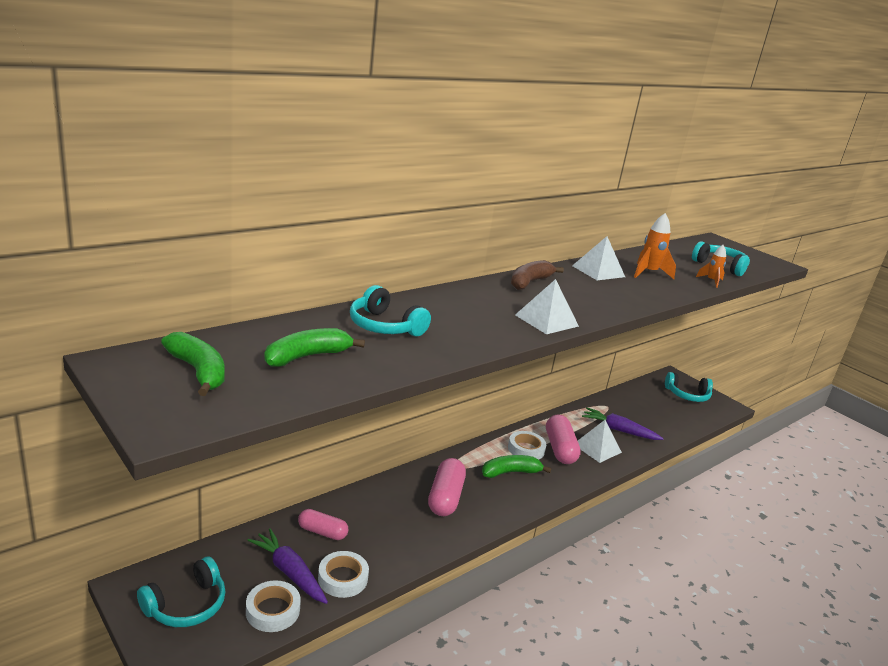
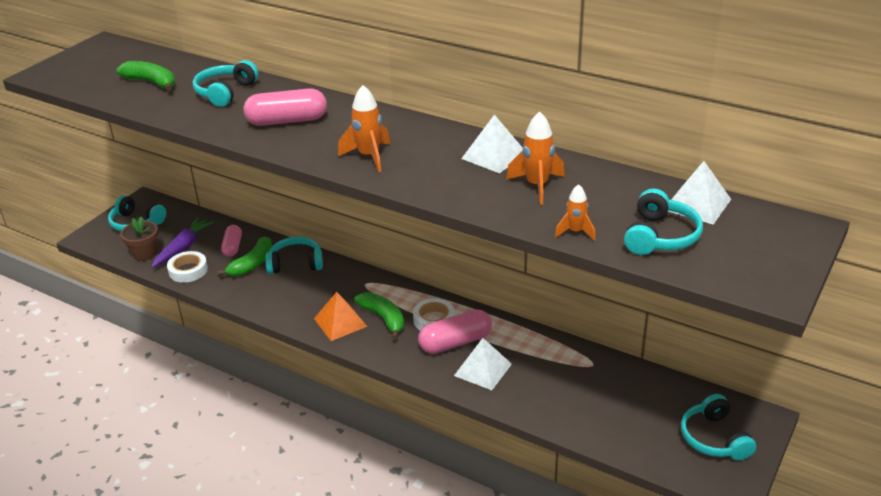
camera: 75 degrees right, 10 degrees up
(198, 371) = (107, 62): green banana -> green banana (252, 264)
(273, 610) = (145, 253): white tape -> brown flower pot
(390, 497) = (295, 263): none -> turquoise headphones
(445, 498) = (315, 290): pink capsule -> pink capsule (287, 121)
(503, 497) = (340, 322): none -> orange pyramid
(529, 282) = (402, 126): brown banana -> none
(546, 320) = (310, 149): white pyramid -> white pyramid (697, 204)
(575, 304) = (369, 157): none -> orange rocket
(619, 430) = (541, 381): purple carrot -> none

